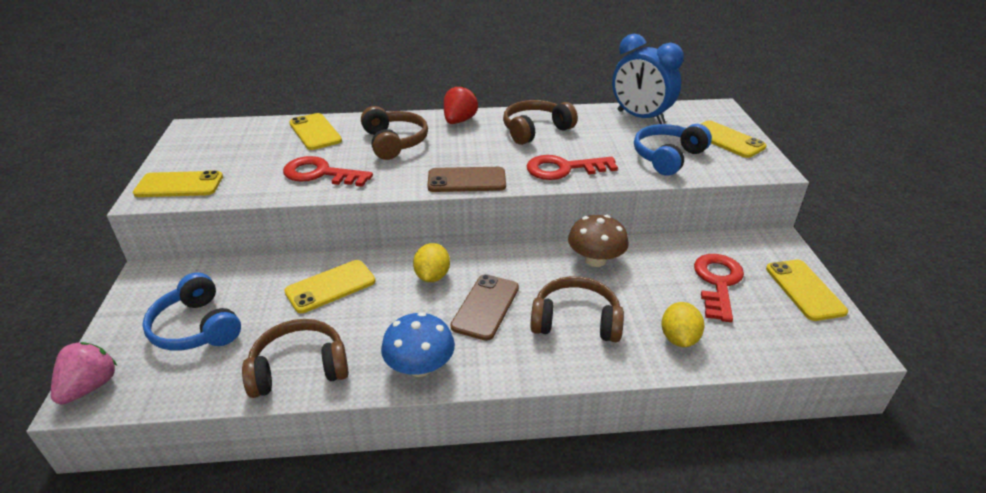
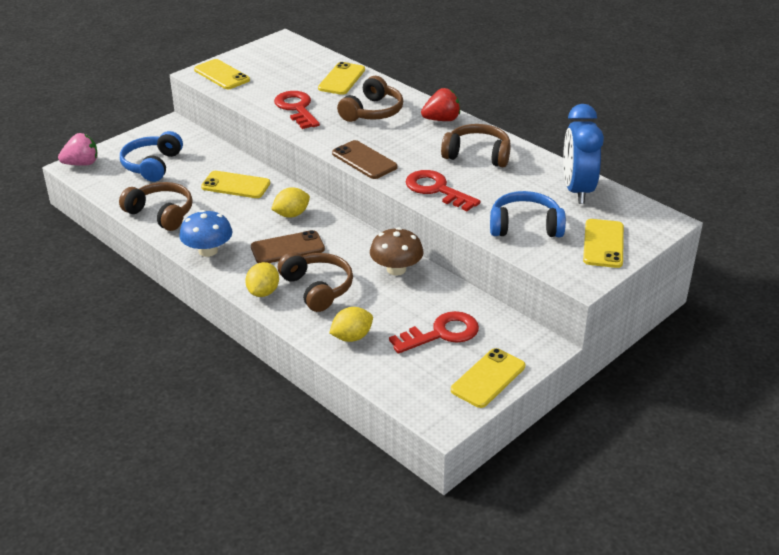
camera: 50 degrees right, 0 degrees up
(543, 362) = (263, 292): none -> yellow lemon

